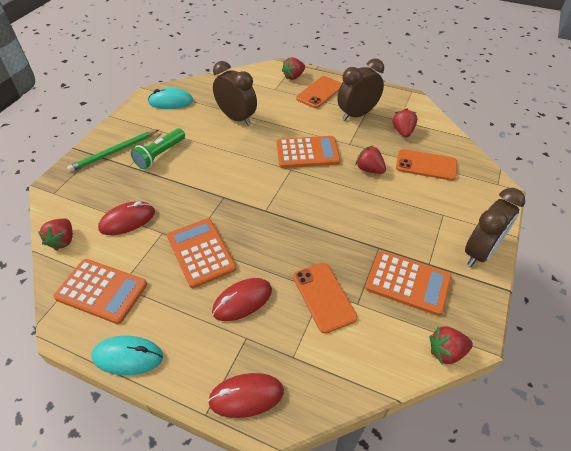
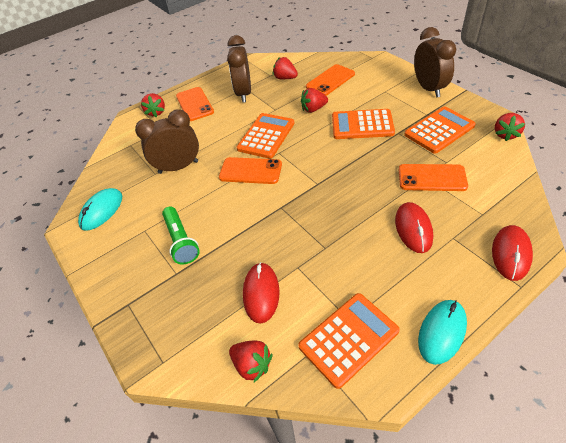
camera: 55 degrees left, 0 degrees up
(114, 152) = (141, 282): green pencil -> none
(201, 252) = (342, 243): orange calculator -> orange calculator (362, 125)
(256, 161) = (250, 171): none -> orange phone

